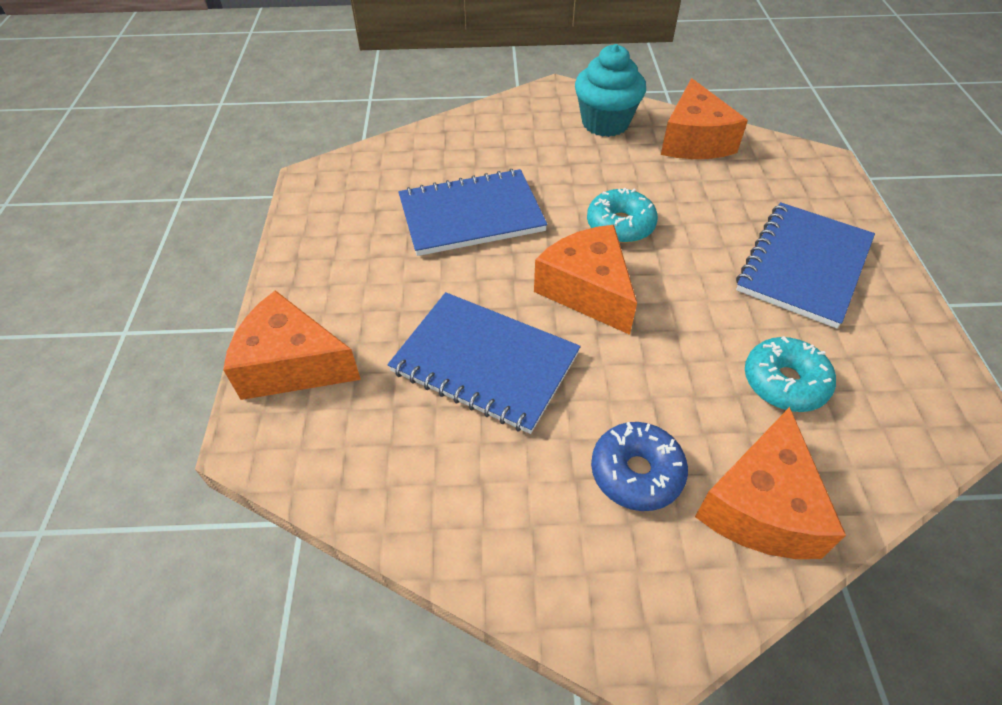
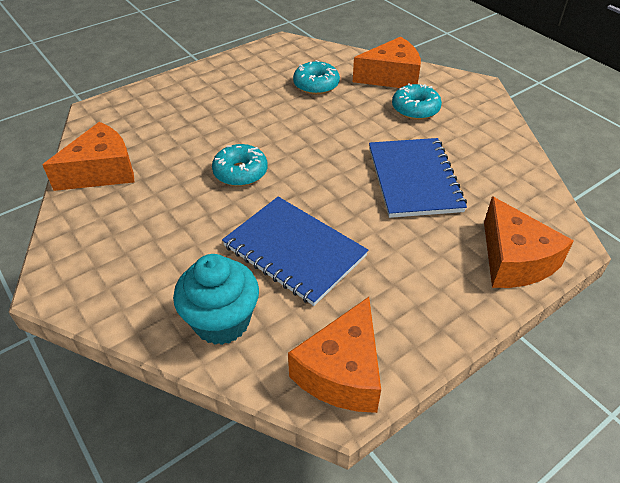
camera: 125 degrees left, 5 degrees down
(587, 290) = (316, 164): orange cheese -> orange cheese (342, 372)
(605, 123) = (102, 228): turquoise cupcake -> turquoise cupcake (222, 321)
(636, 472) = (415, 109): blue donut -> turquoise donut
(804, 266) = (219, 96): blue notebook -> none

